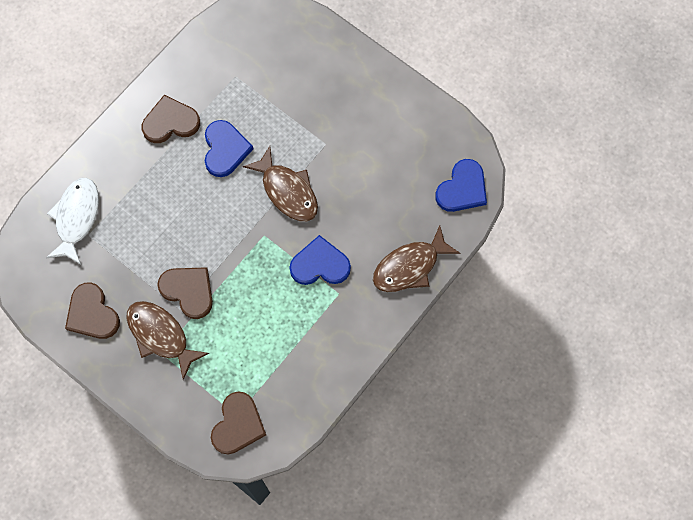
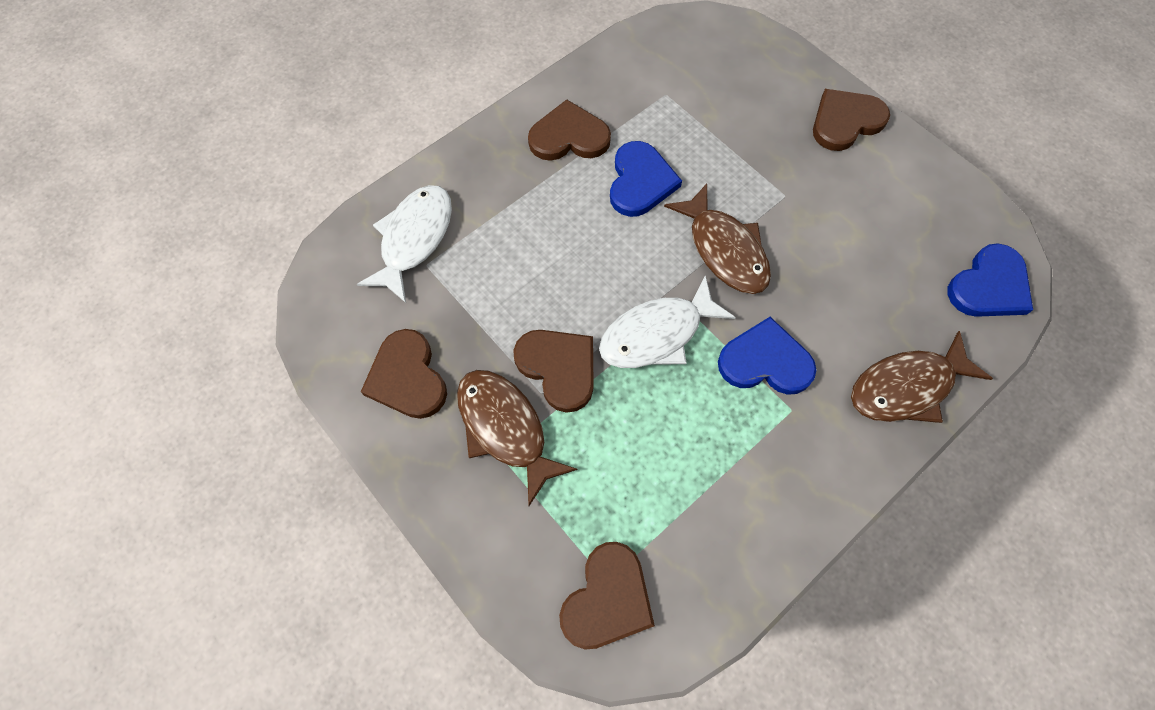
camera: 10 degrees right, 5 degrees down
(248, 258) = (657, 334): none -> white fish
(364, 78) = (845, 121): none -> brown heart

